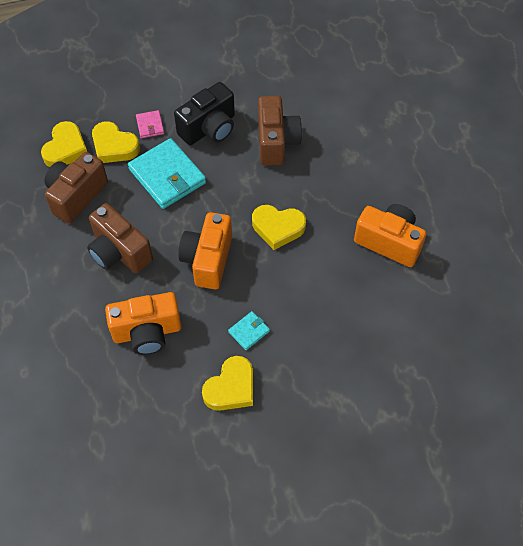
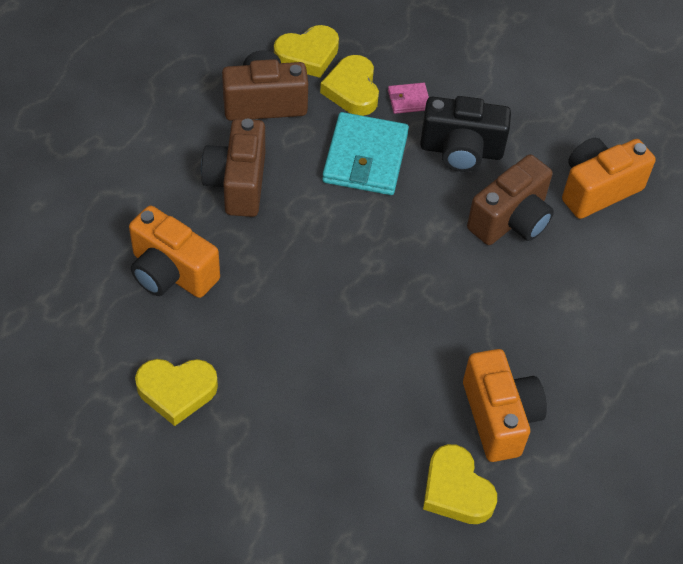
camera: 45 degrees right, 5 degrees down
(150, 125) = (409, 100): pink wallet -> pink wallet turned 45 degrees clockwise
(208, 260) = (304, 263): orange camera -> orange camera (598, 189)
(249, 331) = (256, 360): turquoise wallet -> none
(278, 228) = (406, 298): yellow heart -> yellow heart (456, 490)

